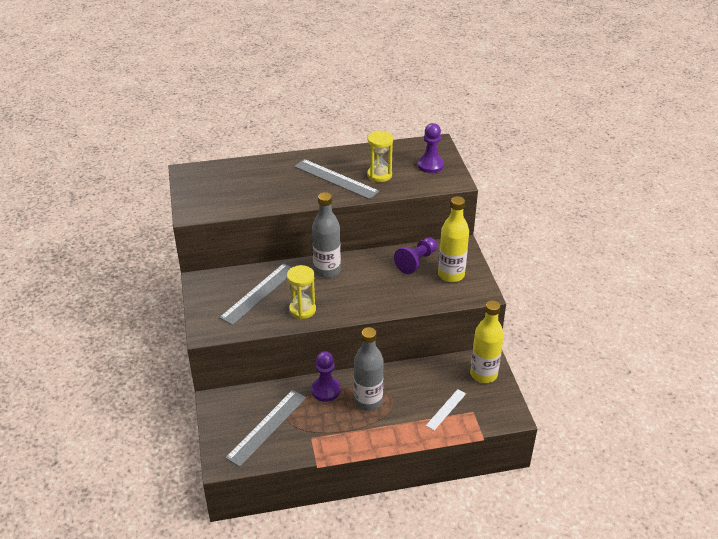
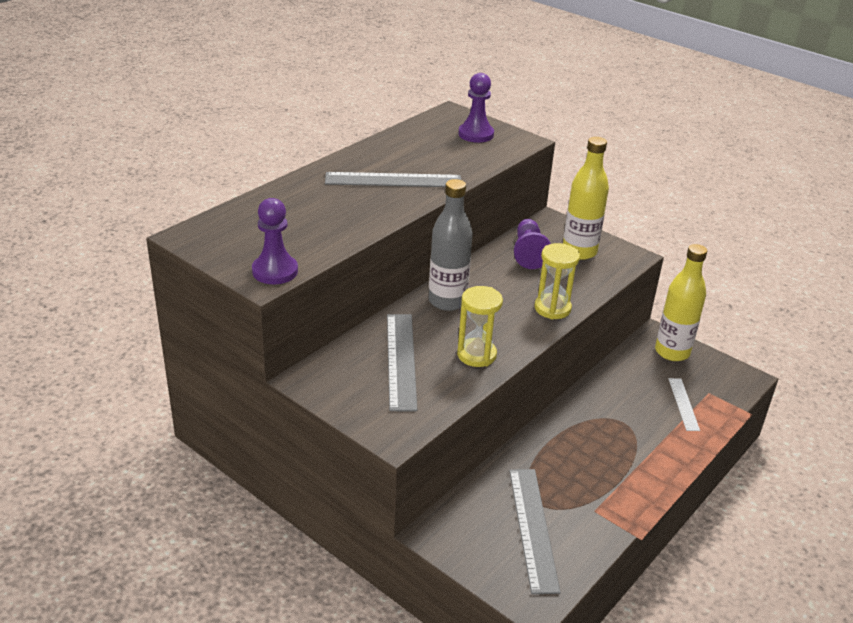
camera: 40 degrees left, 5 degrees down
(326, 390) = (545, 450): purple pawn -> purple pawn (275, 271)
(368, 401) = (602, 438): grey bottle -> none
(379, 175) = (436, 160): yellow hourglass -> yellow hourglass (552, 308)

